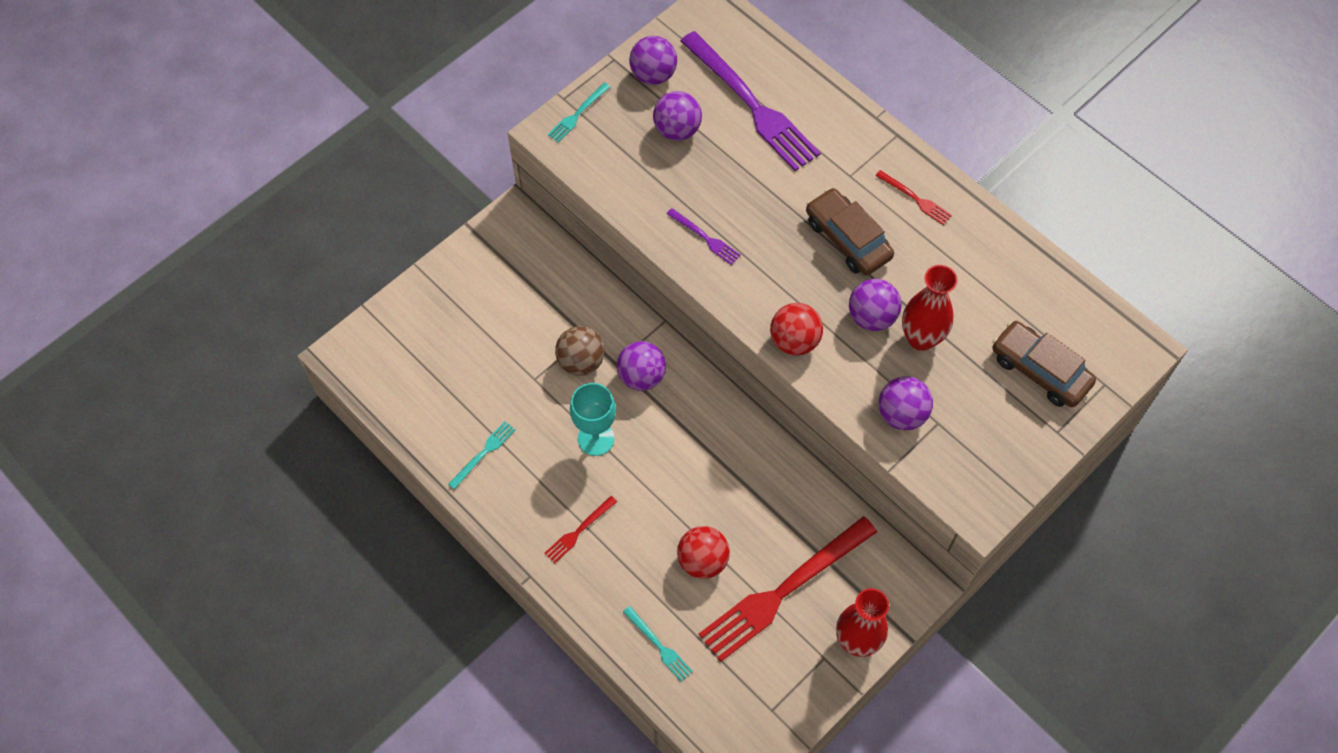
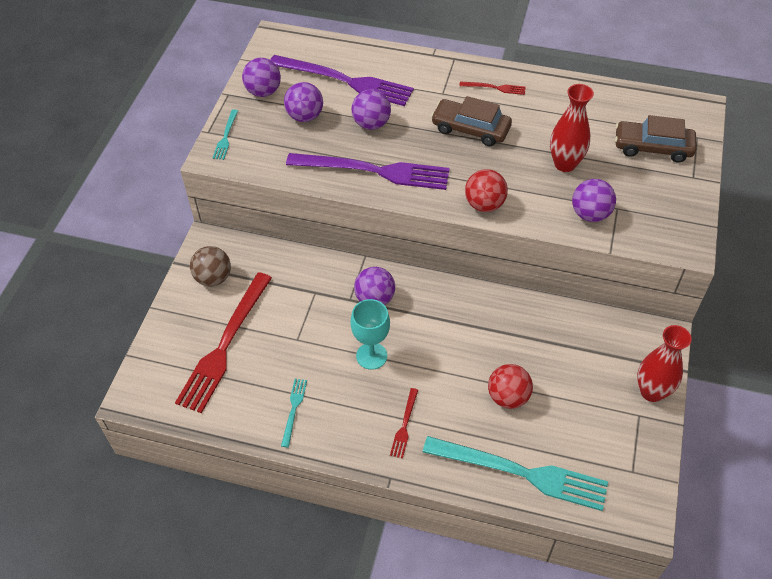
camera: 30 degrees left, 10 degrees down
(581, 362) = (324, 311): brown ball -> brown ball (213, 278)
(659, 645) = (521, 473): turquoise fork -> turquoise fork, size x2.30
(705, 238) = (374, 171): purple fork -> purple fork, size x2.30
(783, 591) = (578, 386): red fork -> red fork (224, 345)
(871, 317) = (523, 166): purple ball -> purple ball (371, 124)

